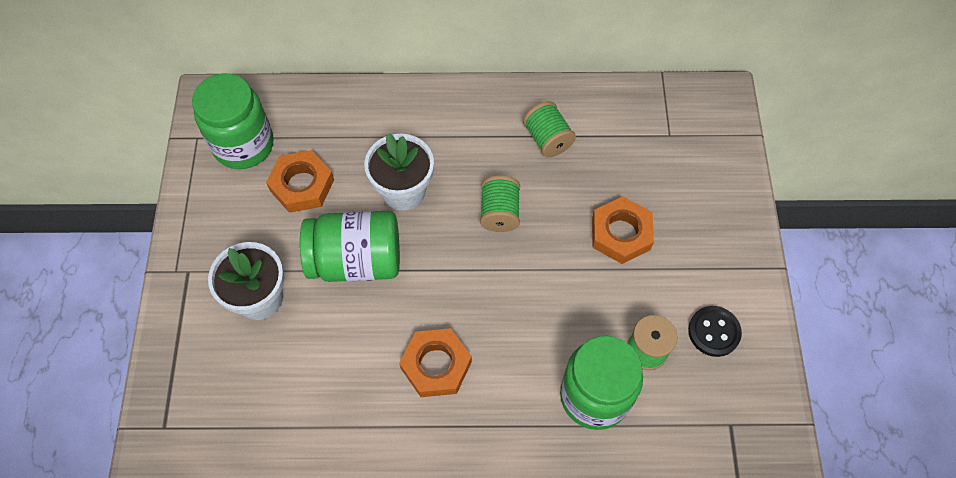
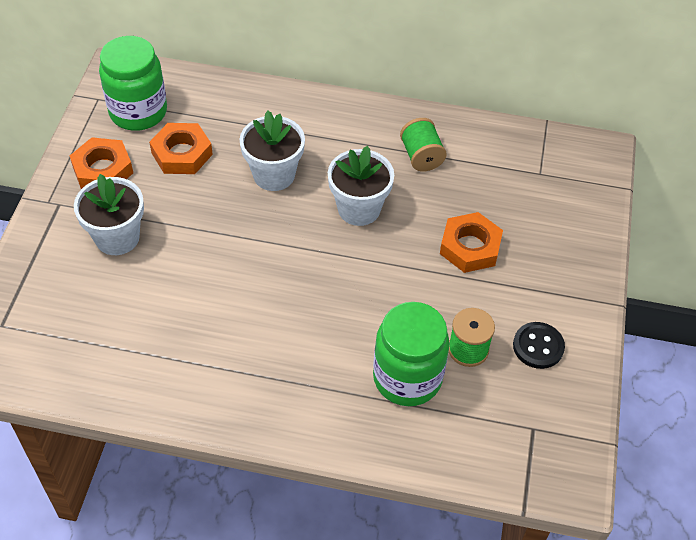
camera: 10 degrees right, 10 degrees down
(356, 260) = (214, 223): green jar -> none
(436, 365) = (264, 323): orange nut -> orange nut (103, 170)
(499, 213) = (359, 209): green spool -> white flower pot

